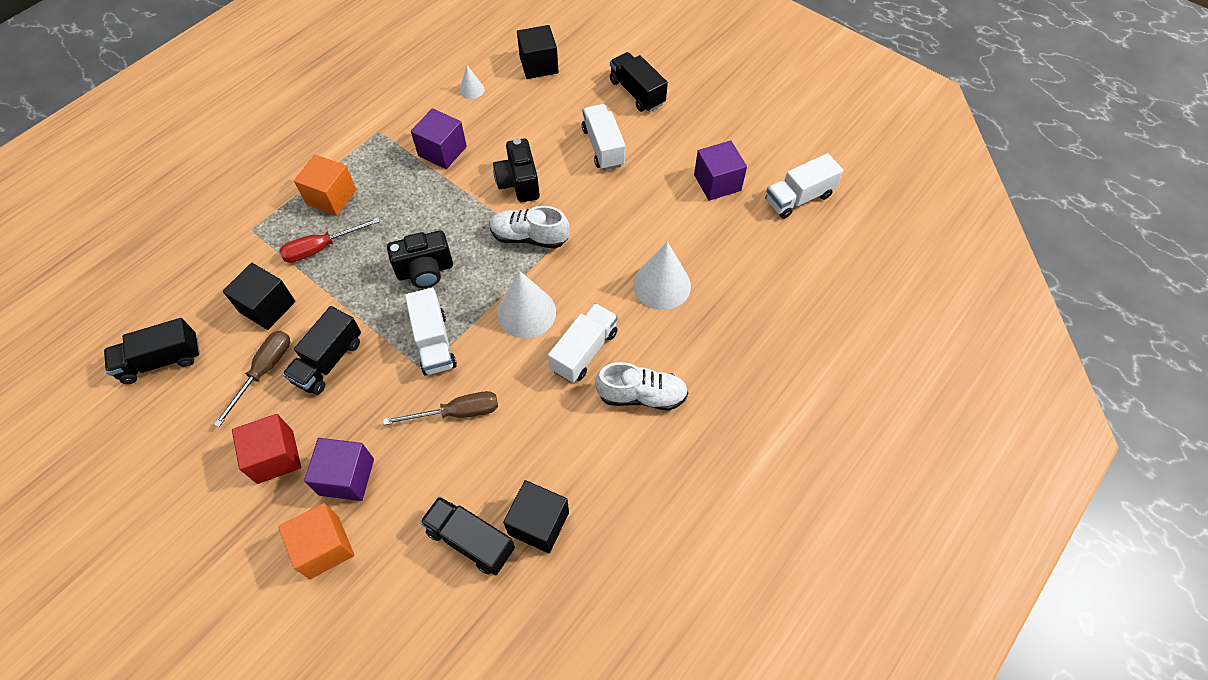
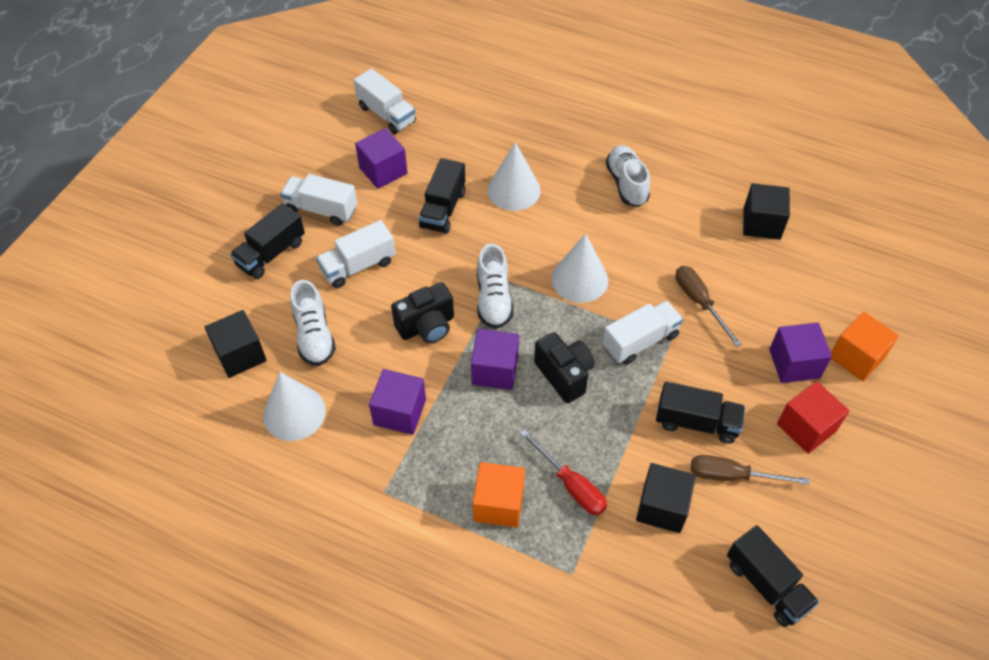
camera: 105 degrees left, 5 degrees down
(453, 221) = (495, 370): none -> purple cube
(470, 540) = (797, 261): black truck -> black truck (443, 209)
(471, 90) = (294, 413): white cone -> white cone, size x1.97
(539, 109) = (314, 335): none -> white shoe
(584, 351) = (602, 229): white truck -> white truck (321, 209)

